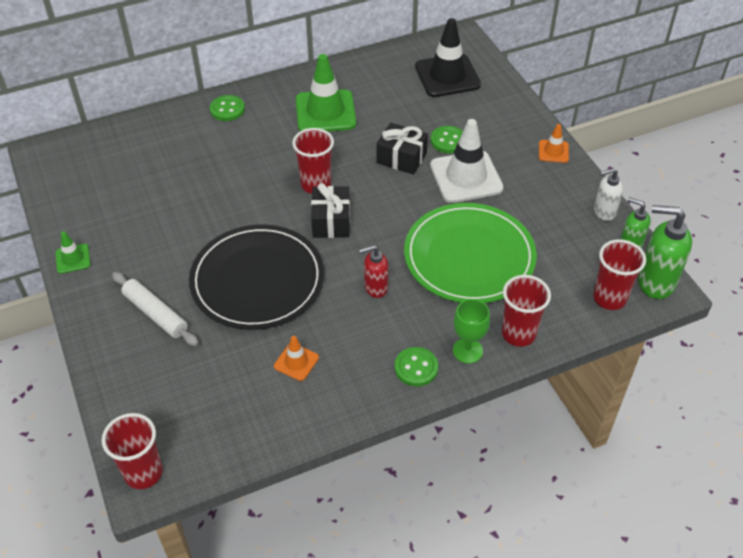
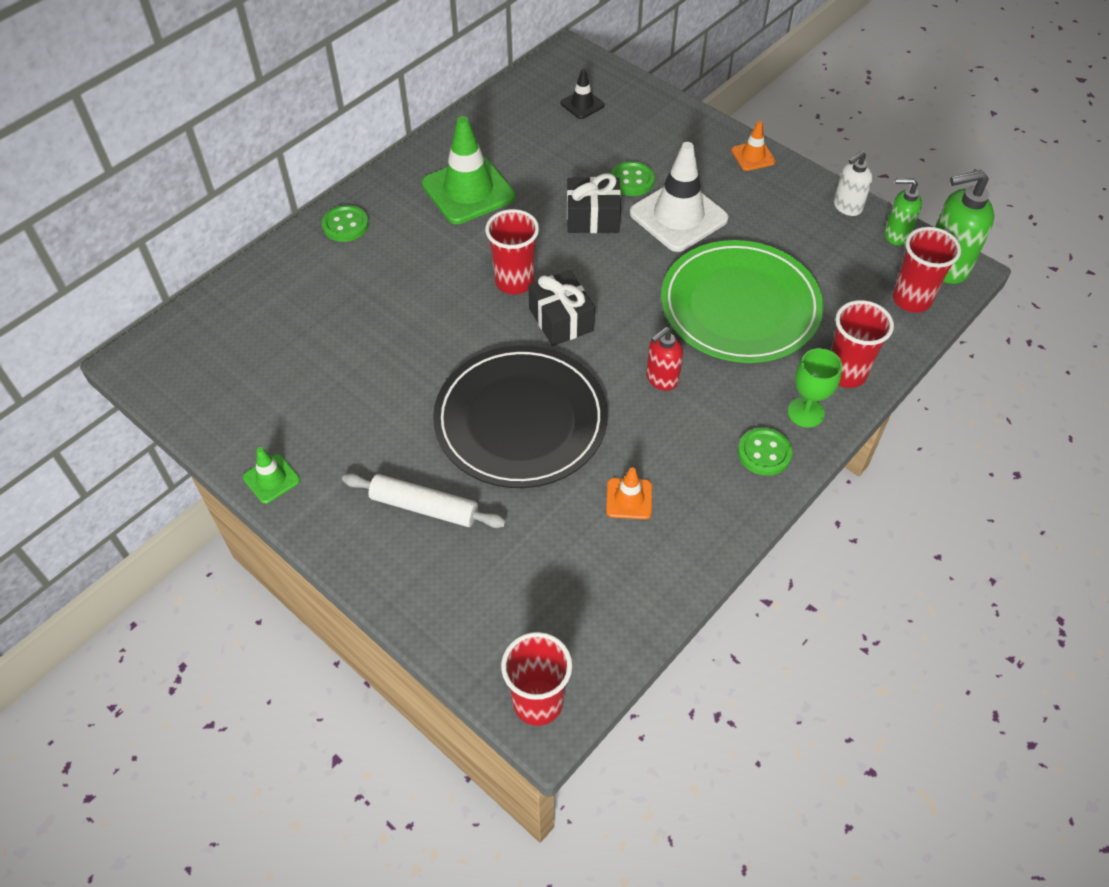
camera: 25 degrees left, 5 degrees up
(447, 76) = (582, 104): black traffic cone -> black traffic cone, size x0.49

